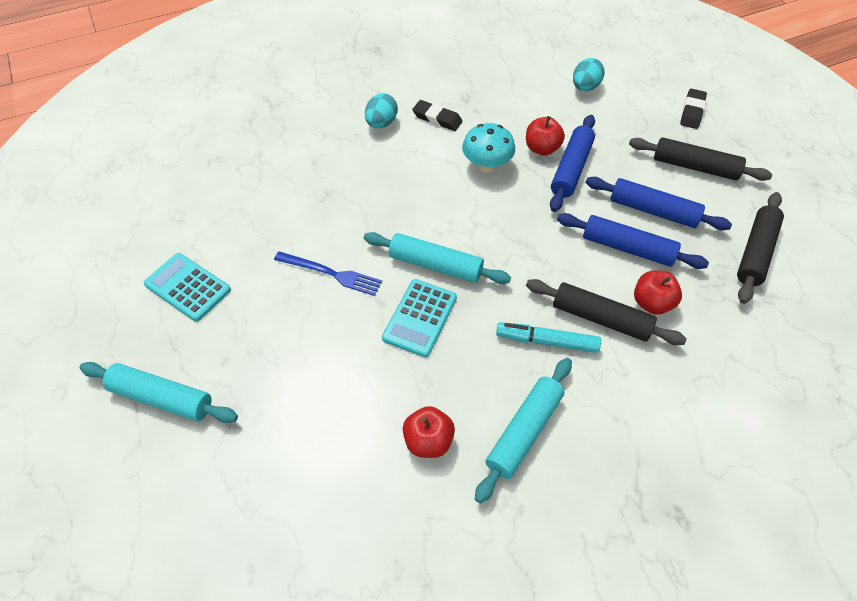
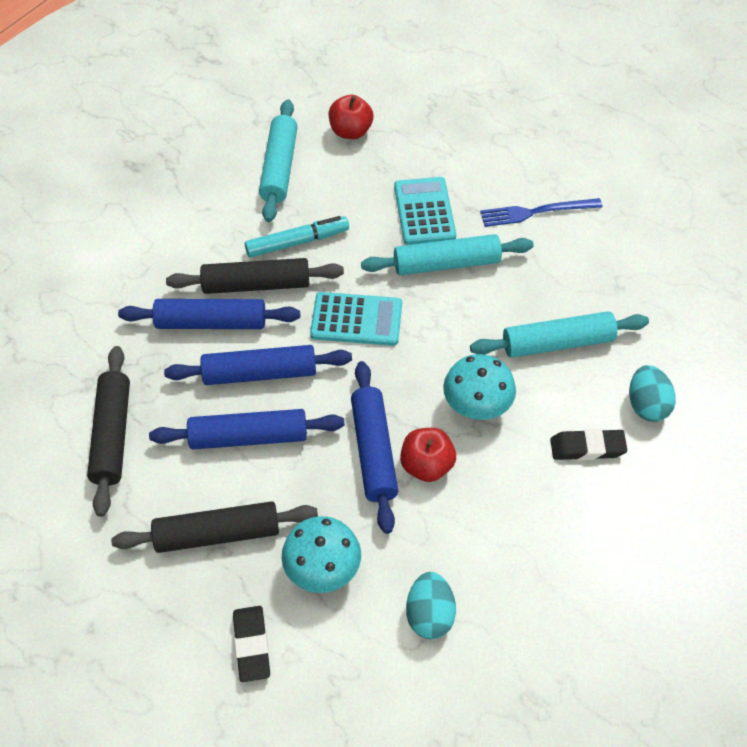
camera: 150 degrees right, 0 degrees up
(162, 398) = (573, 73): turquoise rolling pin -> turquoise rolling pin (557, 343)
(188, 287) = (646, 146): turquoise calculator -> turquoise calculator (356, 320)
(635, 126) = (322, 570): none -> turquoise mushroom
(652, 303) = (211, 323): red apple -> blue rolling pin

